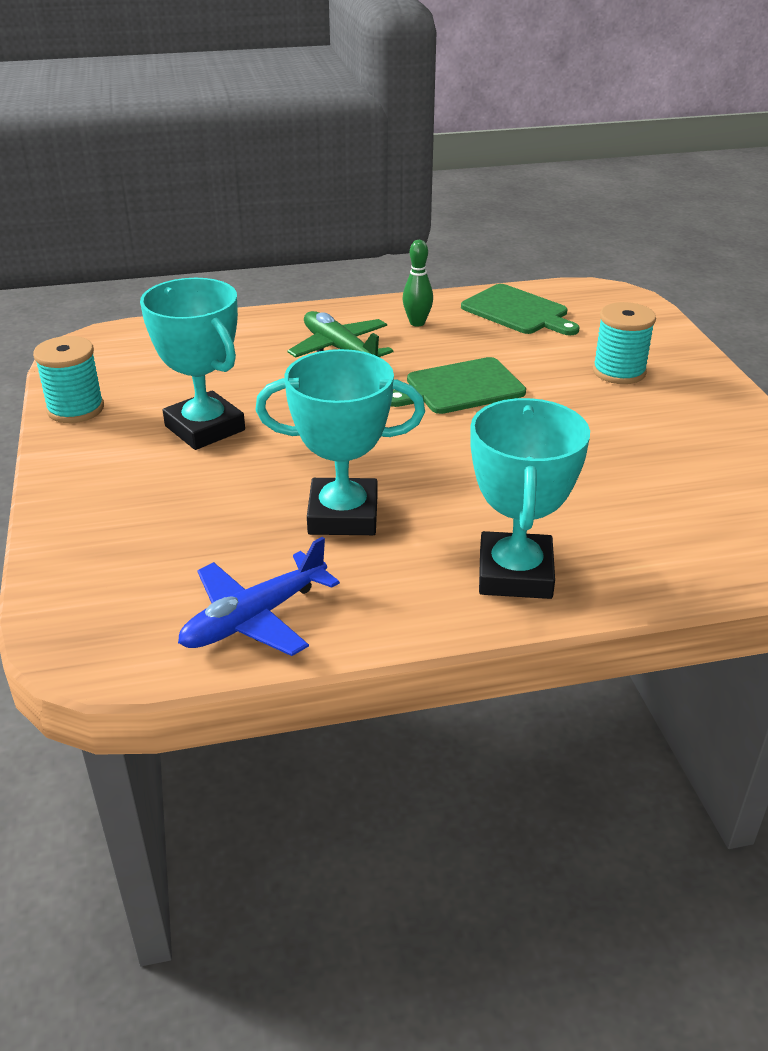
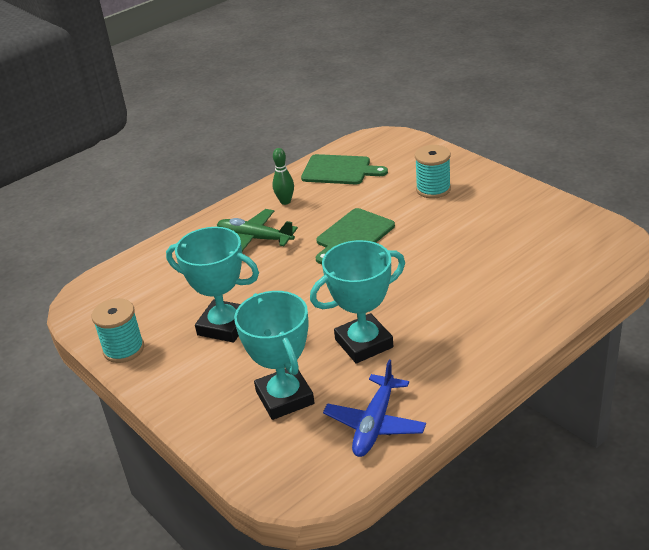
camera: 25 degrees left, 0 degrees up
(515, 574) = (487, 335): turquoise trophy -> turquoise trophy (285, 397)

